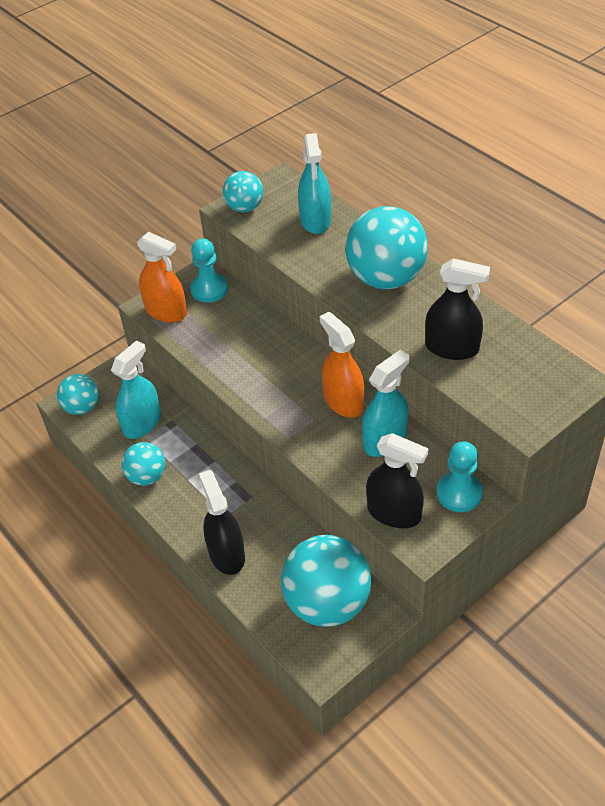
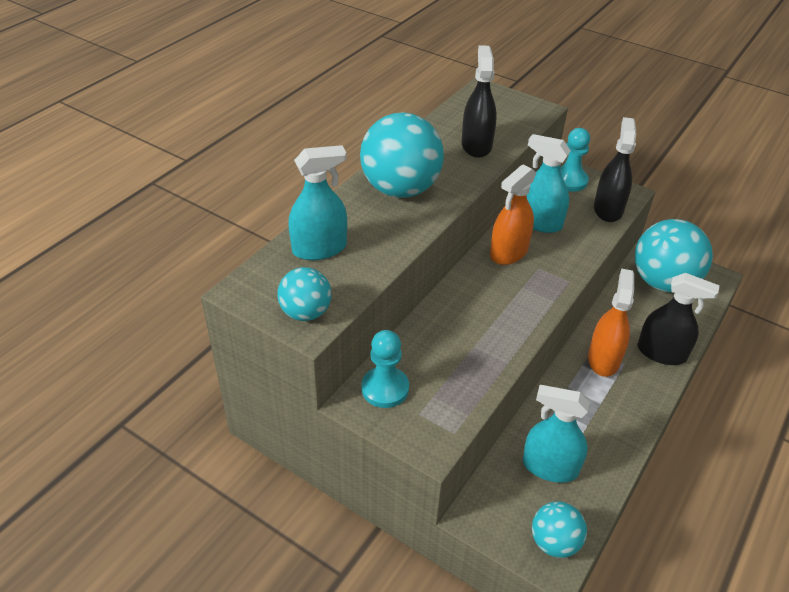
camera: 110 degrees left, 5 degrees down
(147, 476) = (615, 440): turquoise ball -> none
(166, 311) = (436, 422): orange spray bottle -> orange spray bottle (603, 359)
(226, 554) = (661, 353): black spray bottle -> black spray bottle turned 120 degrees counterclockwise

